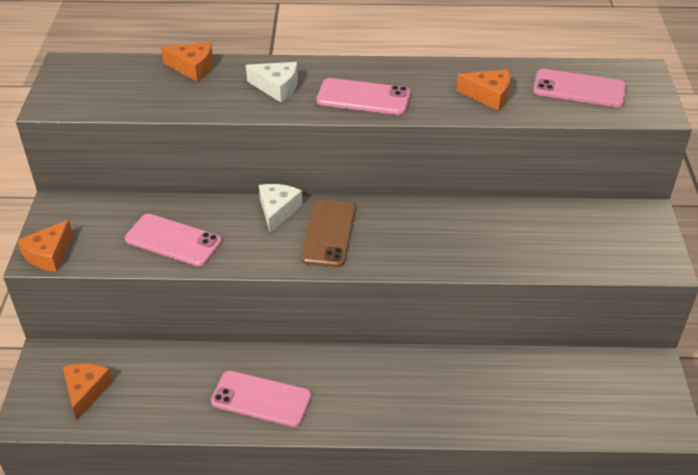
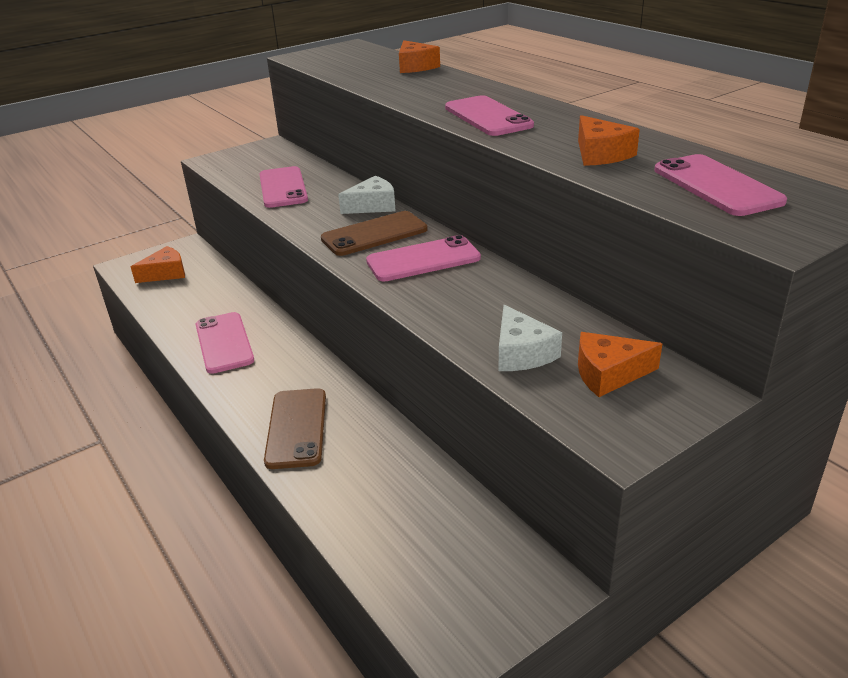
camera: 55 degrees right, 10 degrees down
(49, 254) = (217, 162): orange cheese -> orange cheese (608, 374)
(277, 87) = (441, 91): white cheese -> white cheese (522, 353)
(397, 230) = (423, 260): none -> pink phone
(421, 405) = (296, 428): none -> brown phone

